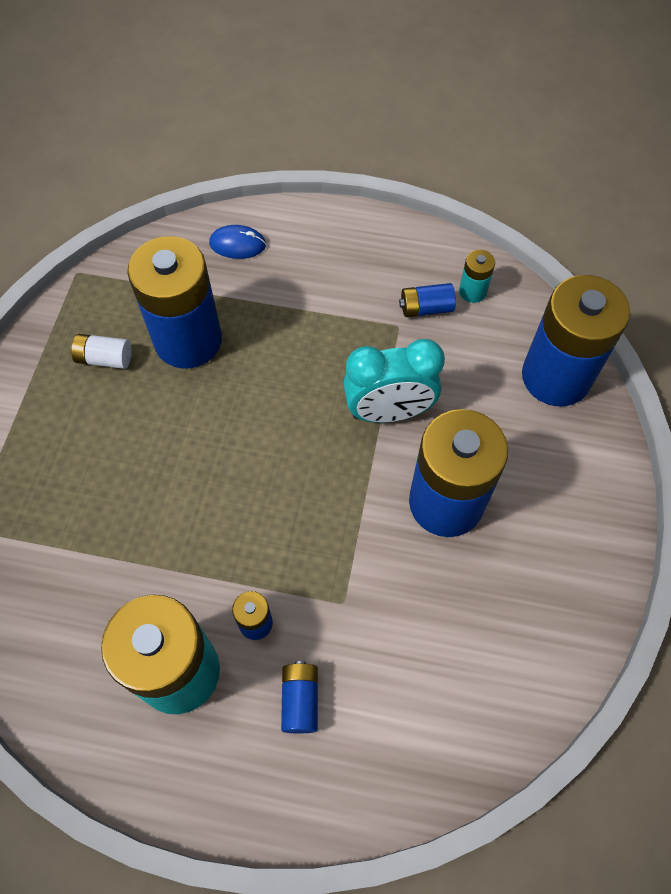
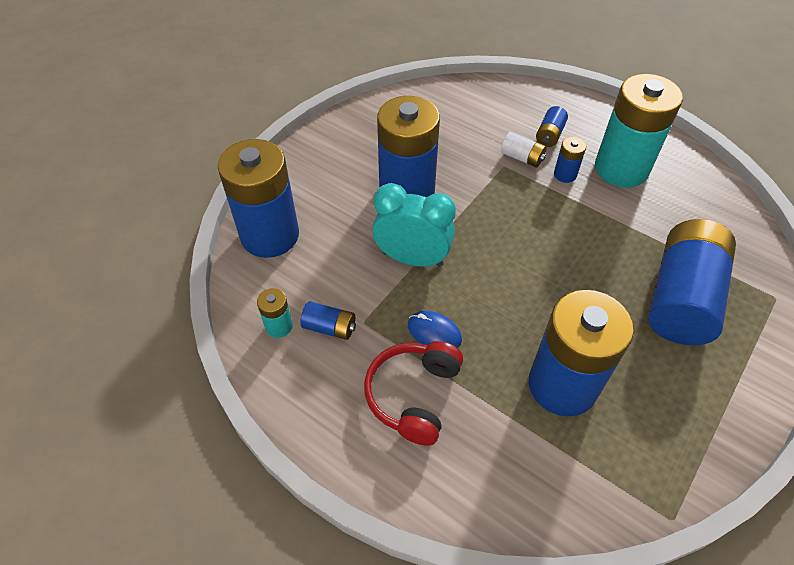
camera: 155 degrees left, 10 degrees down
(80, 483) = (681, 298): none -> blue battery
(105, 359) = (649, 398): white battery -> white battery (522, 158)
(237, 244) = (478, 477): blue mouse -> blue mouse (434, 332)
(317, 281) = (413, 395): none -> red headphones

